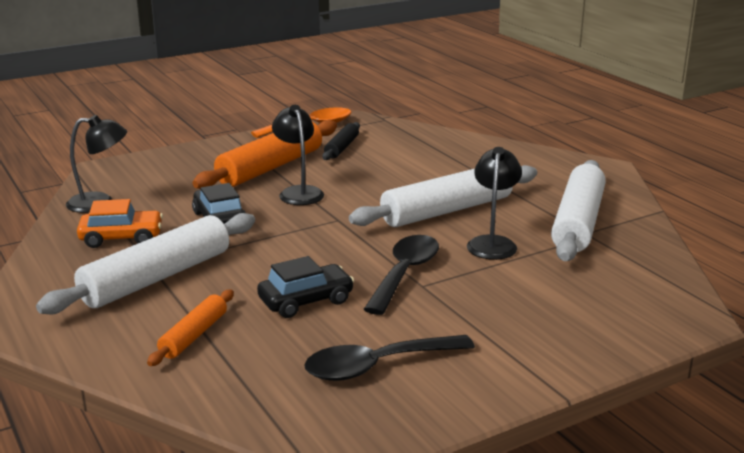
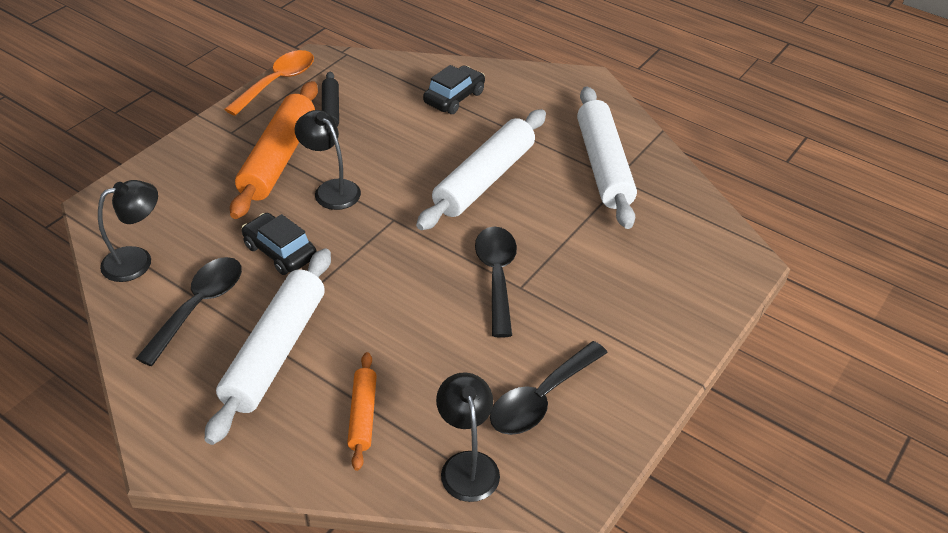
camera: 25 degrees left, 20 degrees up
(122, 238) = (199, 306): orange car -> black spoon
(306, 301) = (433, 339): black car -> black car (454, 98)
(492, 243) = (548, 213): black lamp -> black lamp (467, 465)

